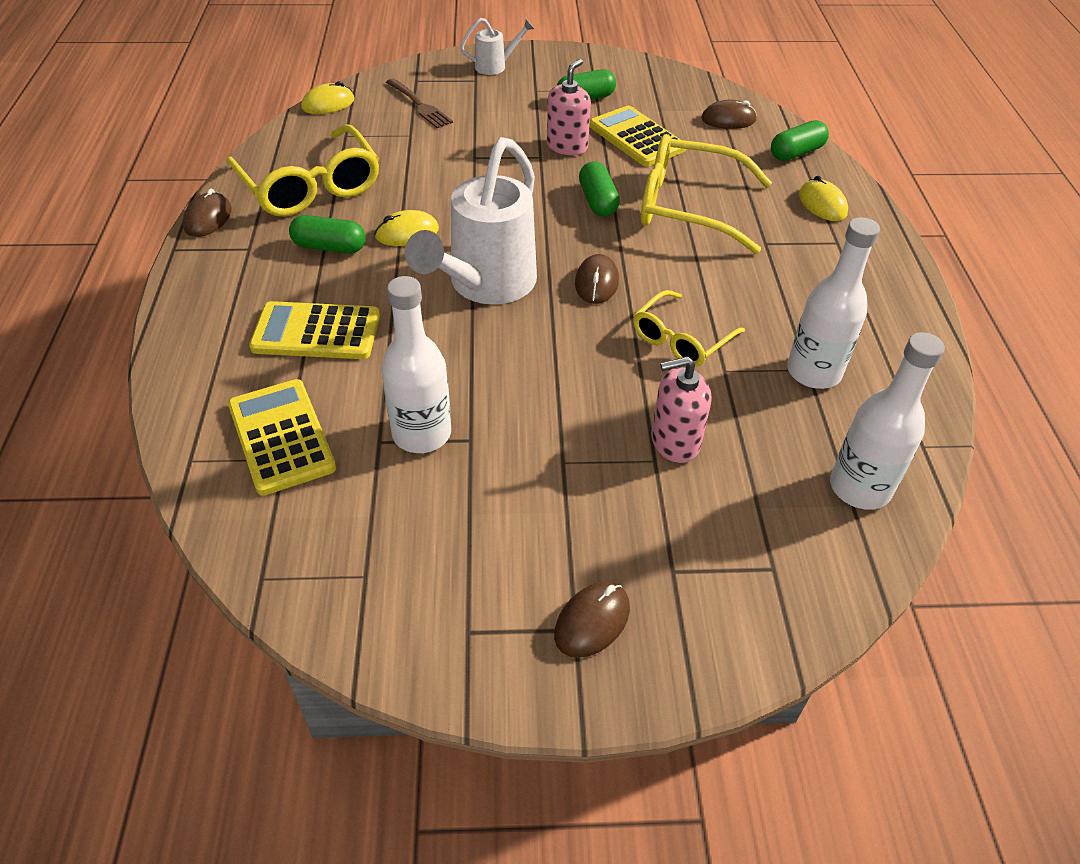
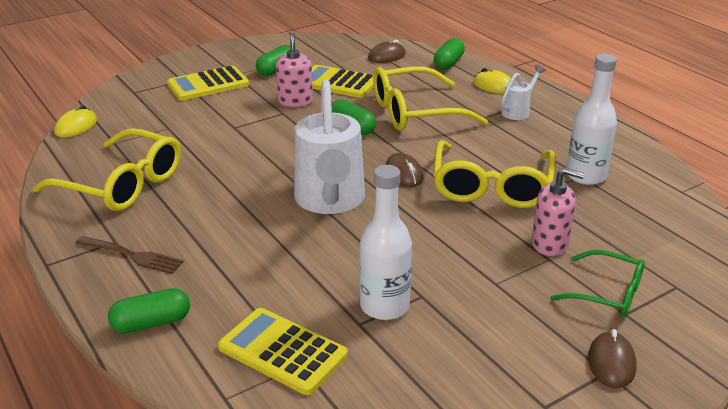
camera: 30 degrees left, 15 degrees down
(208, 218) = (55, 233): brown mouse -> none
(316, 332) = (234, 275): yellow calculator -> yellow calculator (208, 84)
(329, 247) = (183, 218): green capsule -> green capsule (151, 323)
(407, 233) = (235, 189): yellow mouse -> none
(419, 105) = (154, 107): brown fork -> brown fork (131, 255)
(495, 66) = (188, 67): white watering can -> white watering can (518, 111)
(674, 442) = (550, 244): pink soap dispenser -> pink soap dispenser turned 120 degrees counterclockwise
(678, 535) = (607, 293): none -> green glasses
(680, 339) = (491, 187): yellow glasses -> yellow glasses, size x1.69
(859, 488) = (674, 225): white bottle -> none

